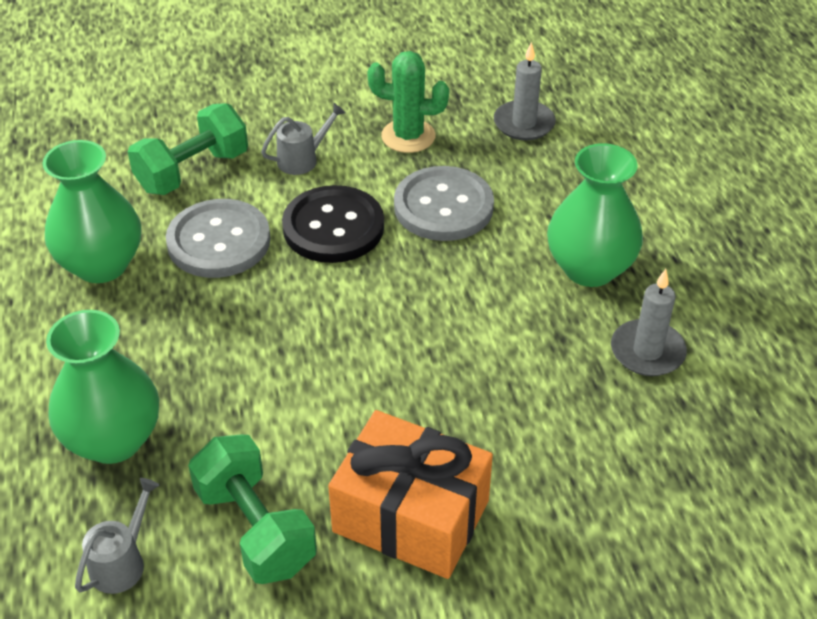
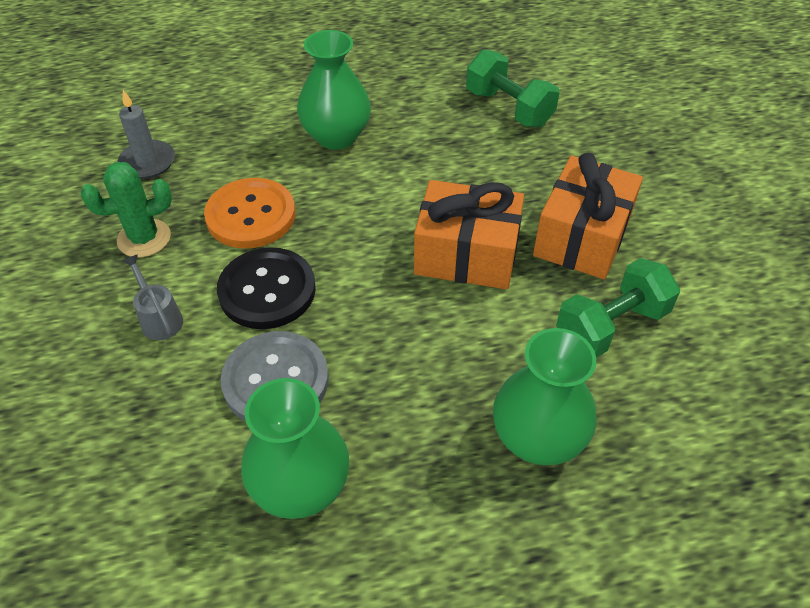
camera: 90 degrees left, 5 degrees up
(122, 561) = (661, 412): grey watering can -> none
(193, 171) = (156, 416): green dumbbell -> green dumbbell (508, 108)
(380, 391) = (466, 255): none -> orange gift
(408, 136) = (144, 238): green cactus -> green cactus turned 60 degrees clockwise
(443, 206) = (251, 215): grey button -> orange button
(647, 351) = (421, 116): grey candle -> none

